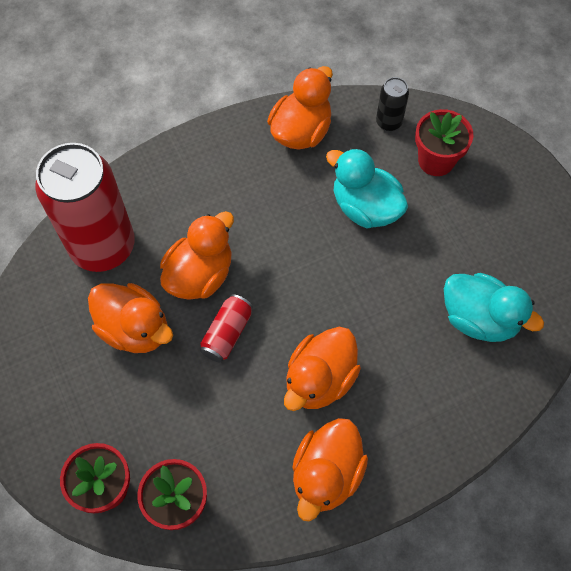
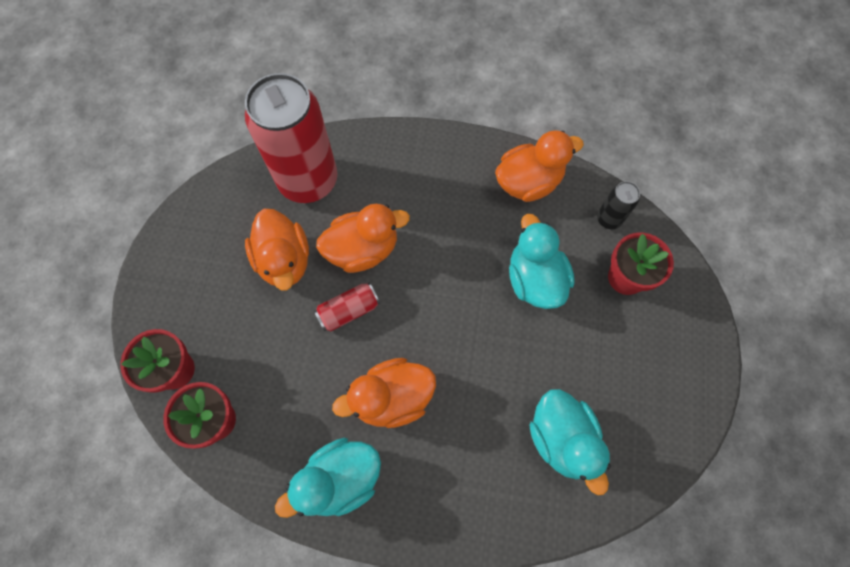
camera: 35 degrees right, 5 degrees up
(326, 474) = (340, 479): orange duck -> turquoise duck

